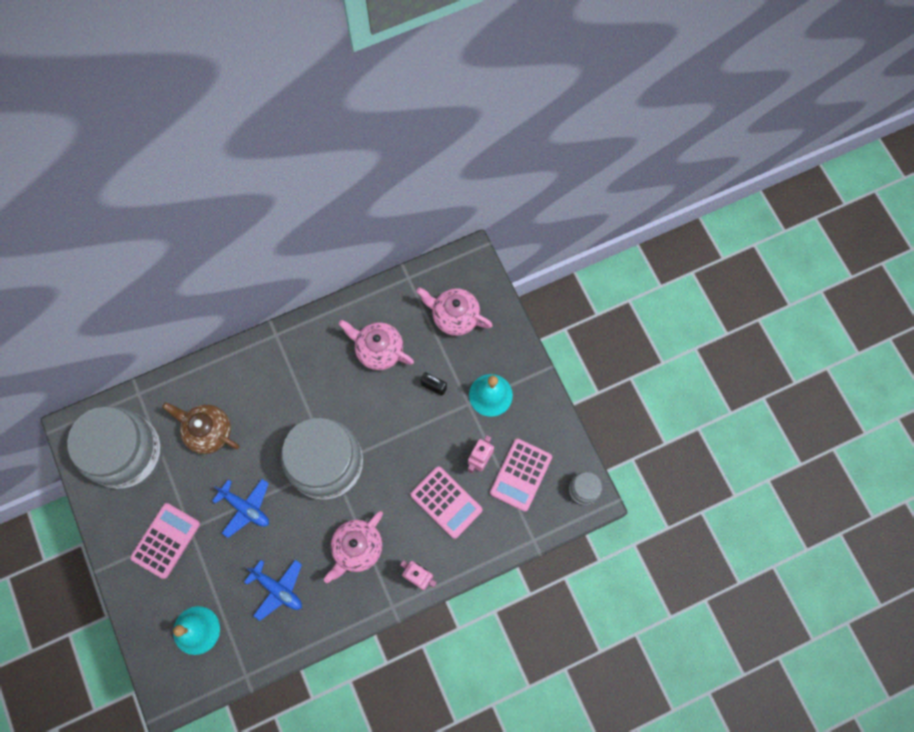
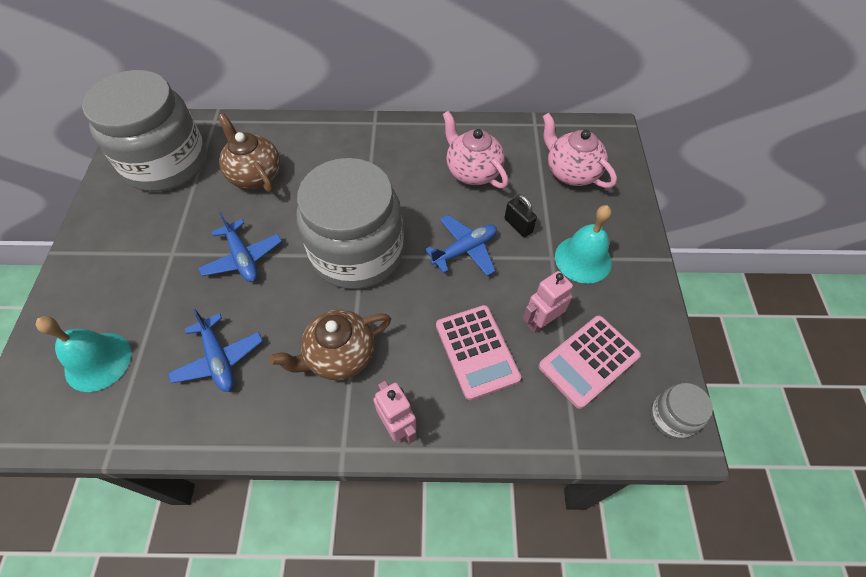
camera: 25 degrees right, 15 degrees down
(166, 540) = (140, 253): pink calculator -> none
(357, 548) = (339, 355): pink teapot -> brown teapot
(404, 426) = (464, 250): none -> blue plane

